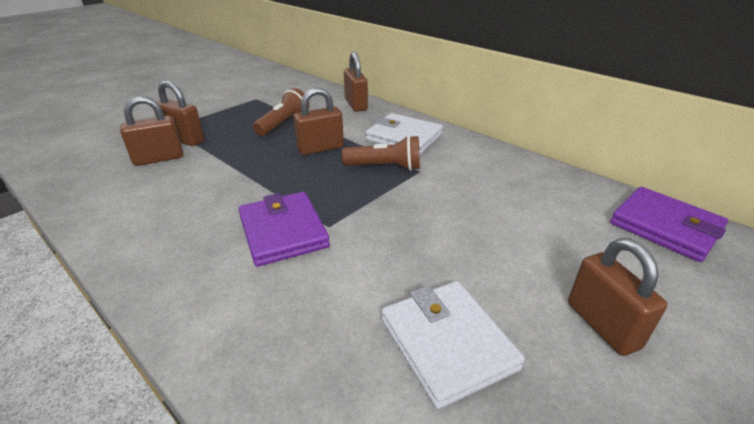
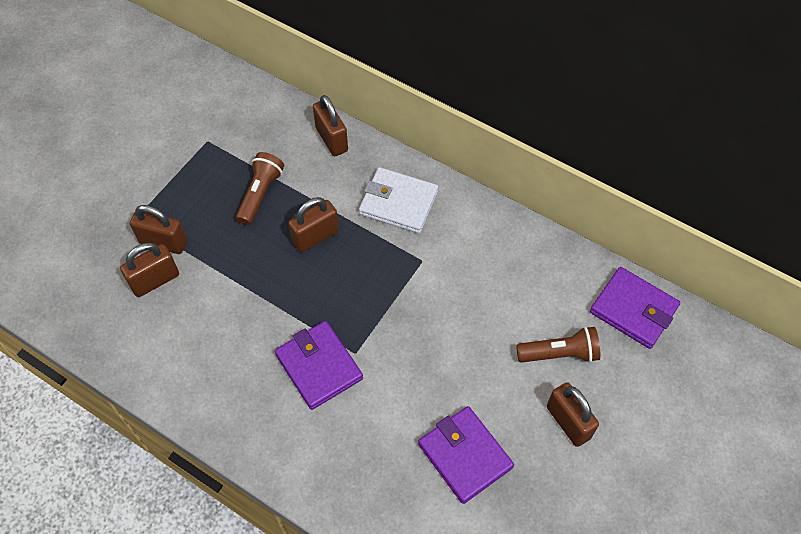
camera: 10 degrees left, 25 degrees up
(385, 167) = (388, 260): brown flashlight -> brown flashlight (560, 354)
(447, 344) = (465, 455): white wallet -> purple wallet

